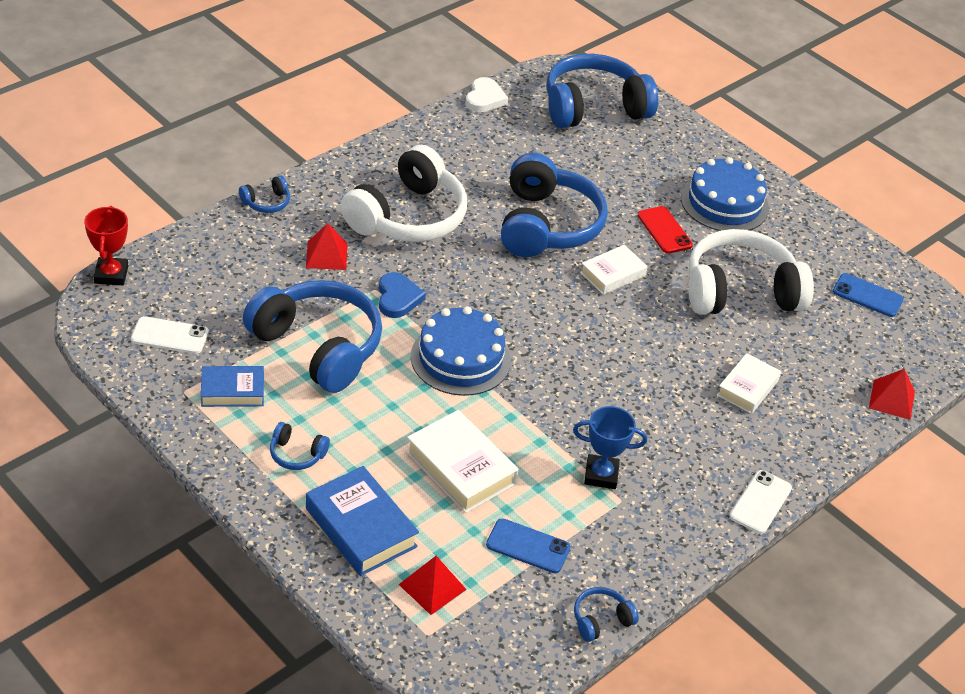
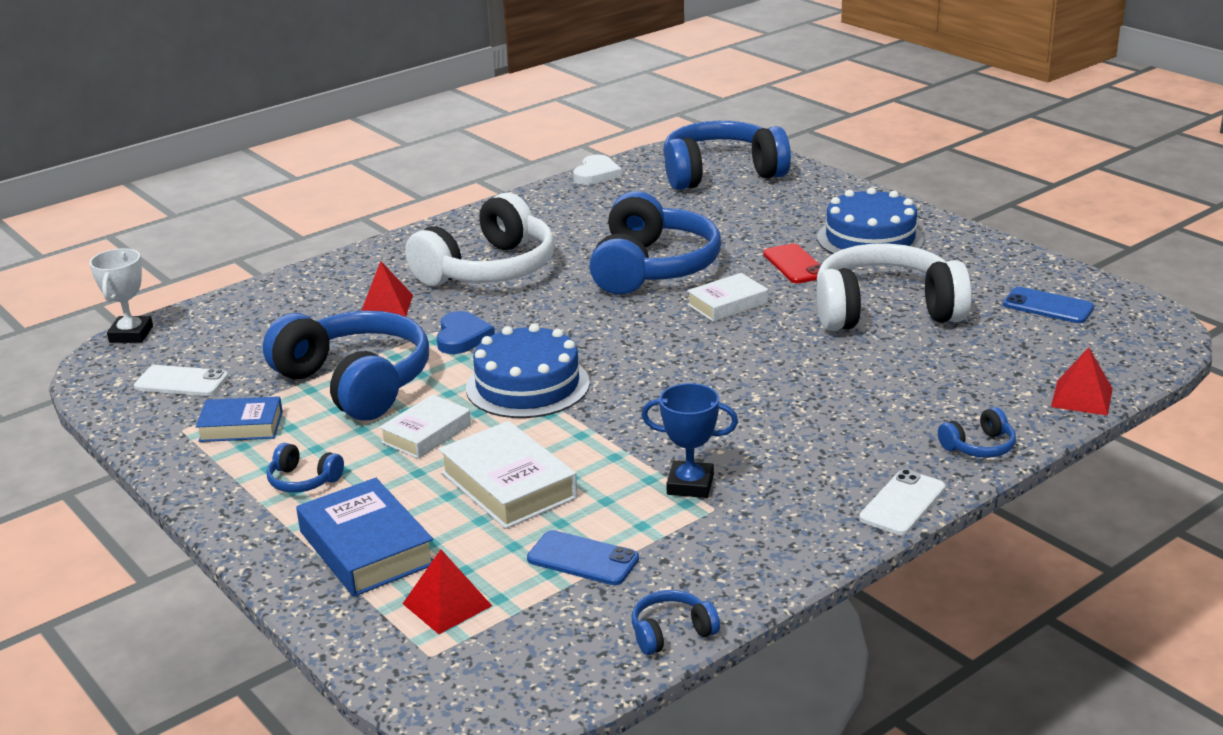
camera: 10 degrees right, 15 degrees down
(111, 275) = (131, 334): red trophy -> white trophy
(266, 202) = (328, 267): blue headphones -> blue headphones (979, 446)
(747, 388) = (890, 395): white book -> white book (426, 433)

